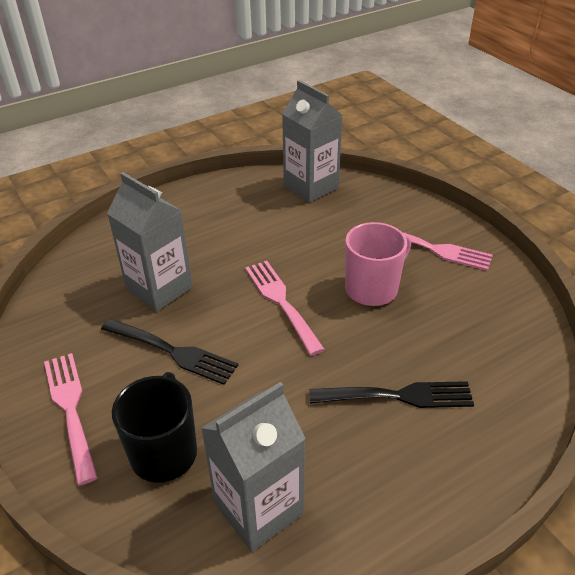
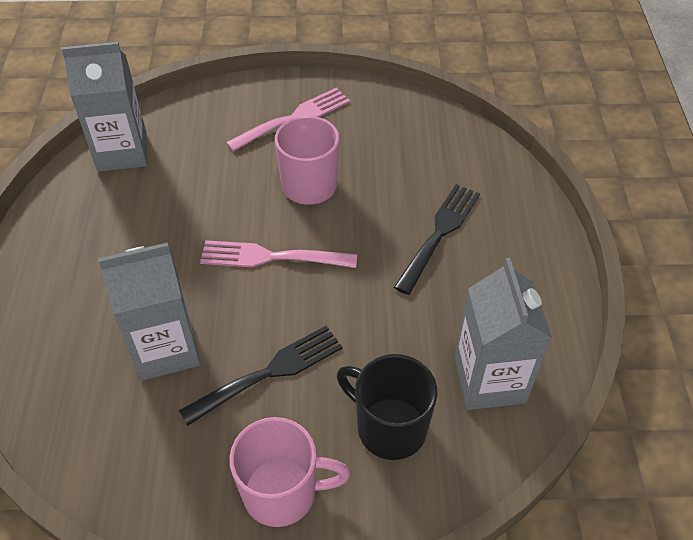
camera: 60 degrees left, 10 degrees up
(71, 409) = (282, 492): pink fork -> pink mug

